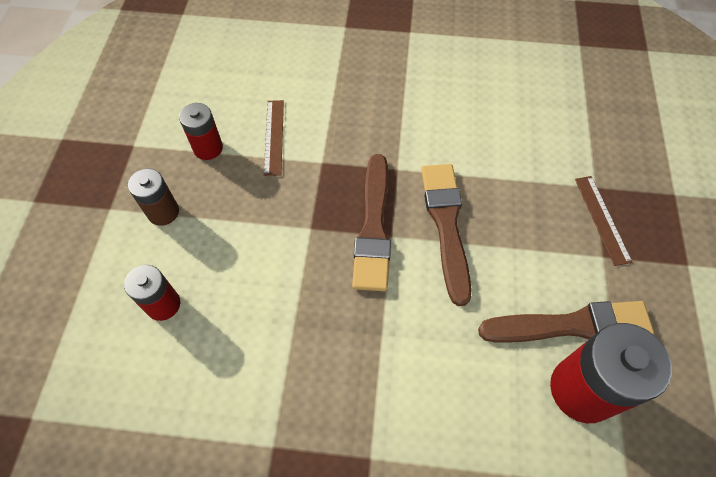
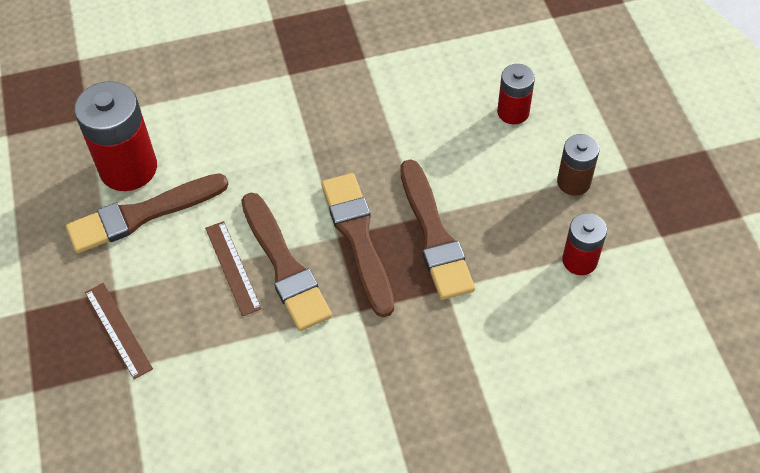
camera: 160 degrees right, 5 degrees down
(274, 137) = (516, 299): brown ruler -> brown ruler (232, 267)
(308, 207) = (434, 235): none -> brown brush

